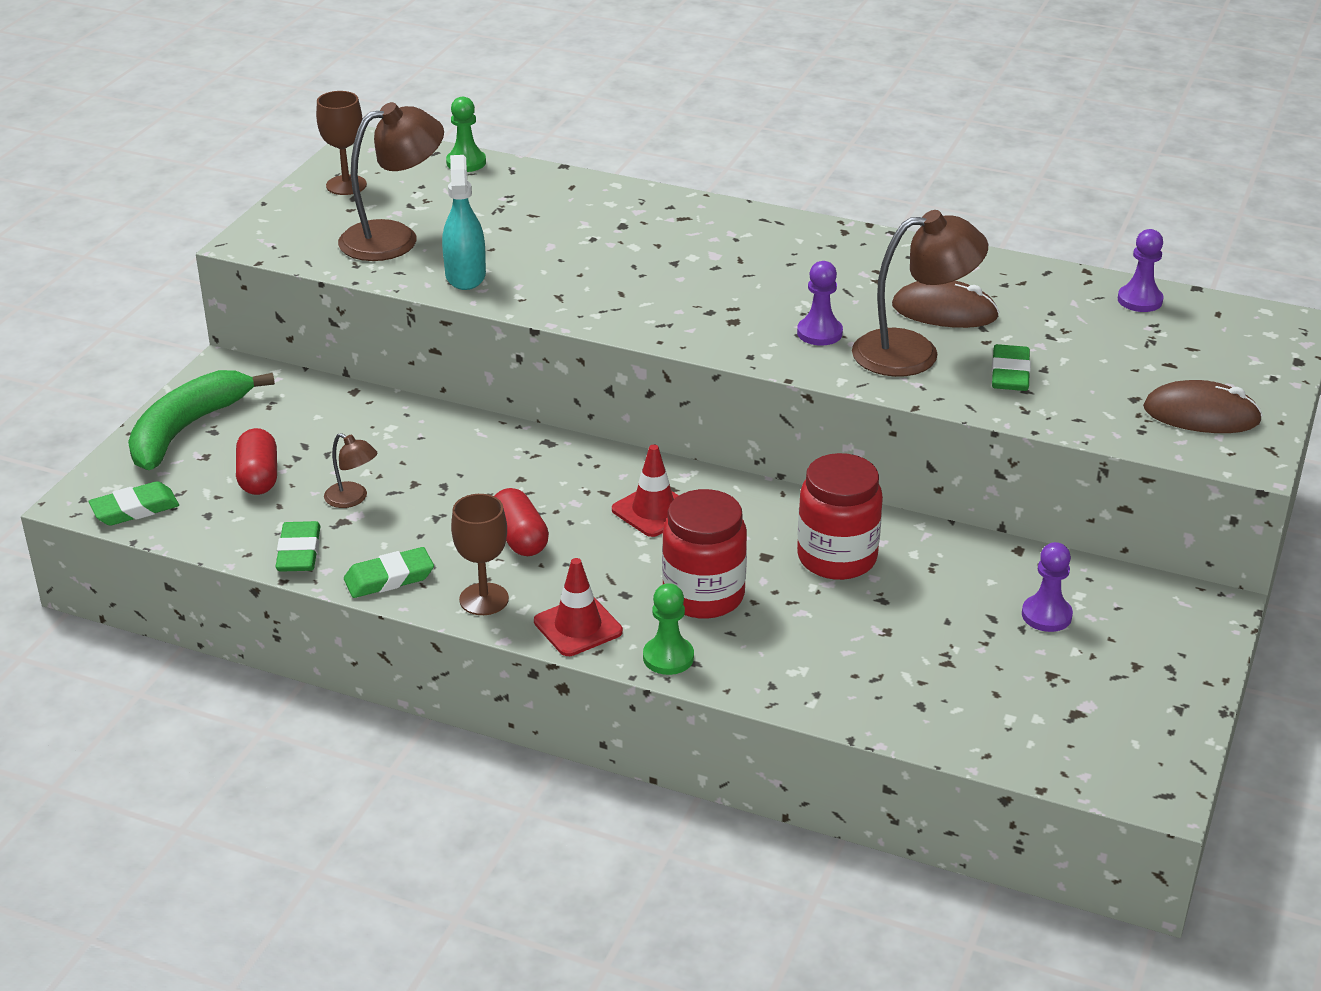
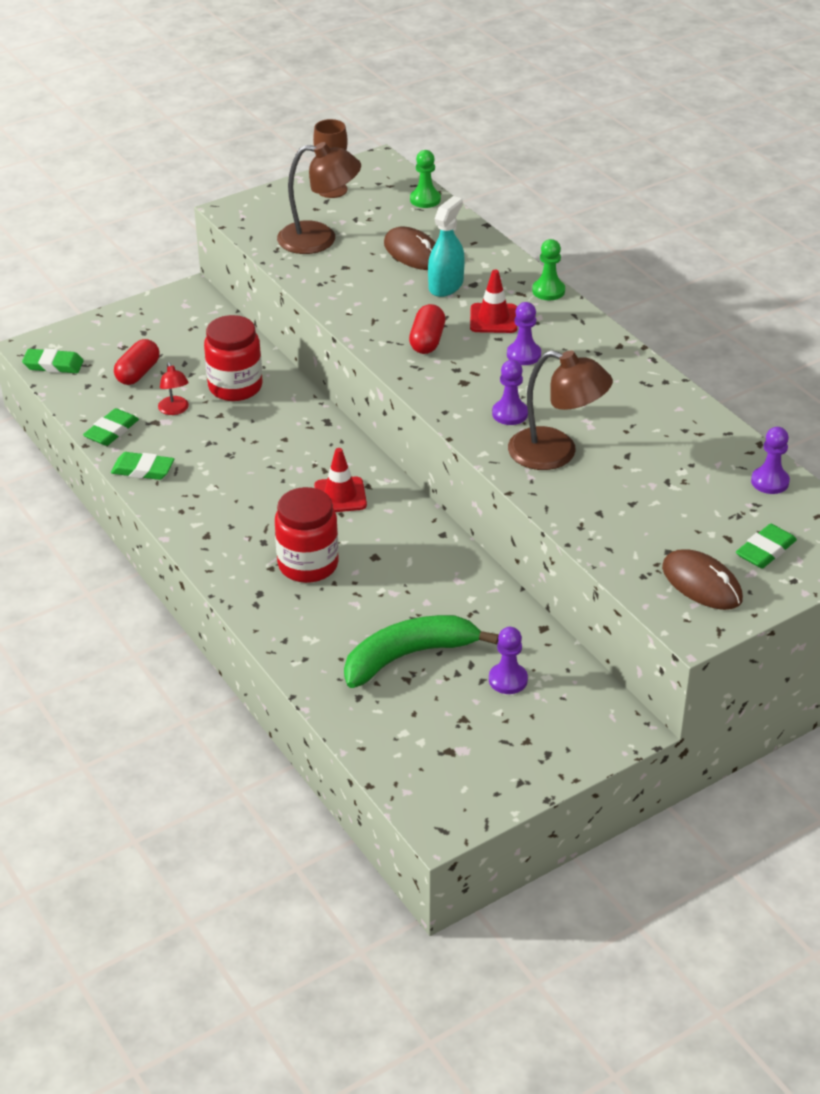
camera: 35 degrees right, 5 degrees up
(187, 429) = (131, 325): green banana -> green banana (409, 656)
(352, 499) = (175, 410): brown lamp -> red lamp
(465, 276) = (333, 283): turquoise spray bottle -> turquoise spray bottle (446, 286)
(484, 599) = (180, 507): brown goblet -> none
(519, 538) = (242, 478): red capsule -> red capsule (427, 341)
(578, 626) = (214, 549): red traffic cone -> red traffic cone (493, 319)
(668, 657) = (244, 593): green pawn -> green pawn (548, 291)
(761, 273) = (523, 355): none -> purple pawn
(837, 558) = (418, 578): red jar -> red jar (235, 387)
(944, 311) = (615, 432): brown mouse -> brown mouse (413, 253)
(1010, 373) = (603, 496): green eraser -> green eraser (765, 550)

